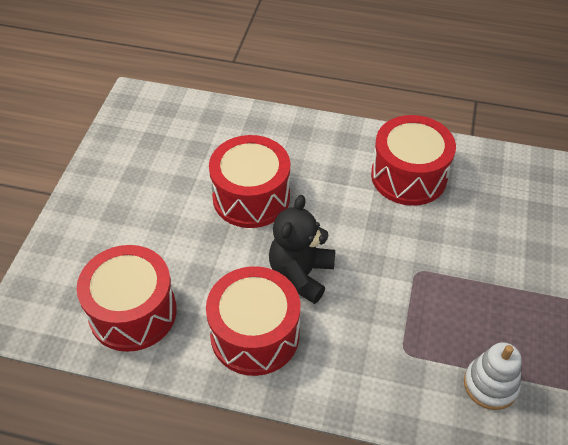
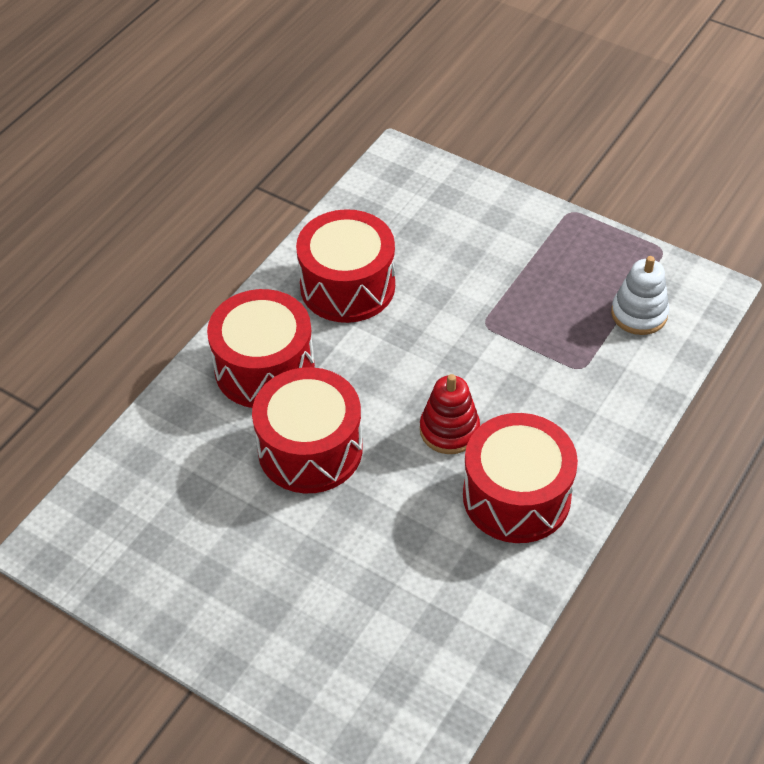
camera: 70 degrees left, 0 degrees up
(133, 312) = (441, 617): red drum -> red drum (264, 368)
(301, 274) = (449, 430): black teddy bear -> red stacking toy

